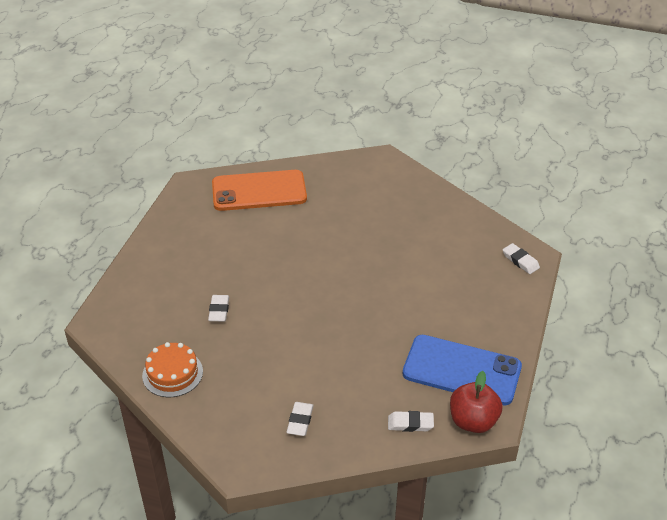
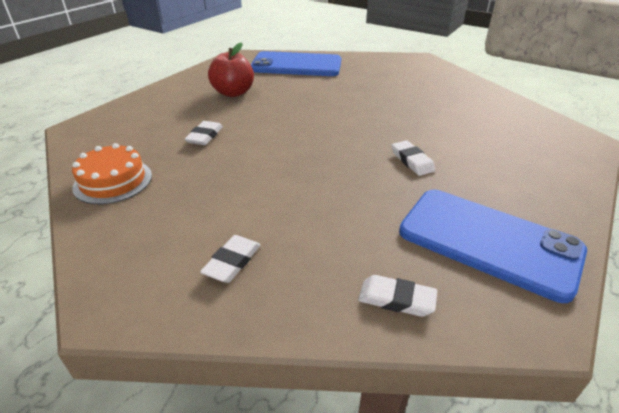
camera: 15 degrees right, 5 degrees down
(259, 191) = (296, 65): orange phone -> blue phone
(473, 421) = (504, 317): red apple -> red apple (233, 93)
(520, 261) = (570, 142): white eraser -> white eraser (412, 161)

